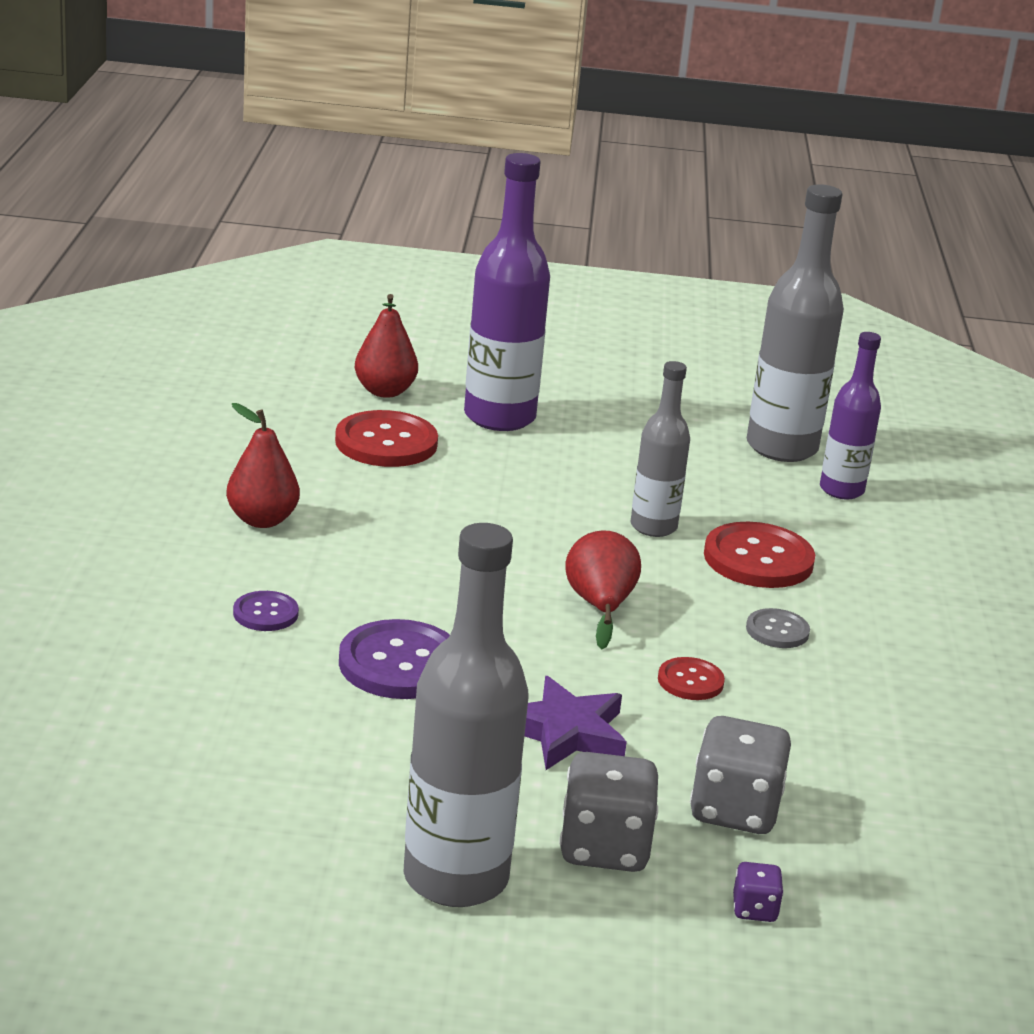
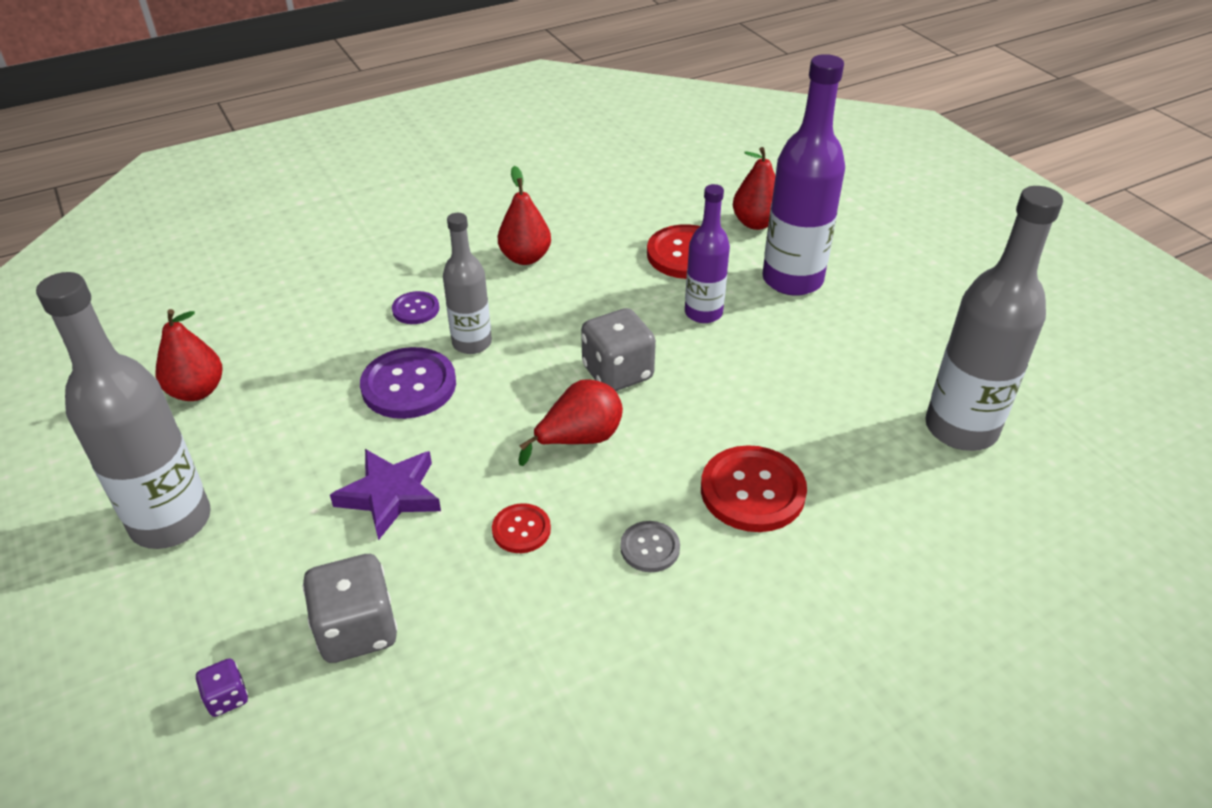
camera: 60 degrees right, 15 degrees up
(230, 799) = (197, 391): none -> red pear
(604, 848) = (255, 578): grey dice -> grey dice (617, 373)
(653, 527) = (730, 415): grey bottle -> grey bottle (472, 343)
(841, 490) = (938, 493): purple bottle -> purple bottle (703, 313)

